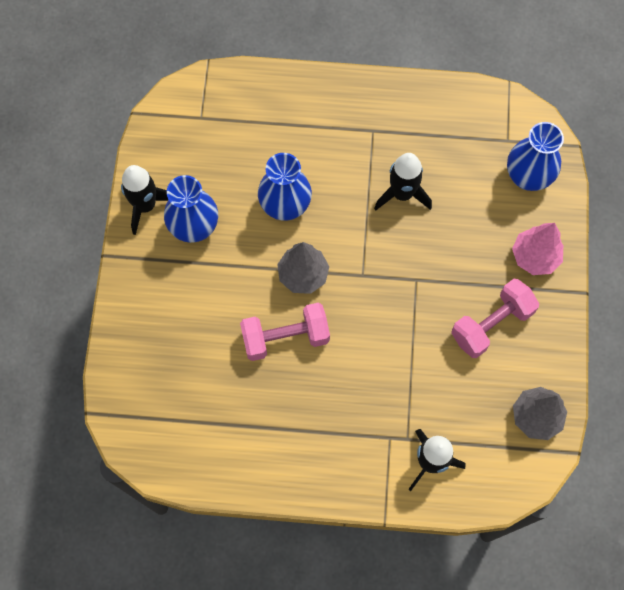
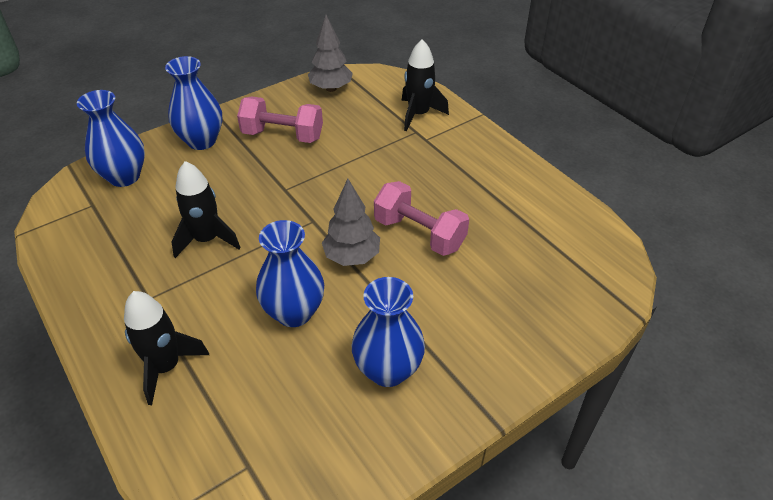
camera: 130 degrees left, 25 degrees down
(145, 205) = (408, 434): black rocket -> black rocket (166, 367)
(535, 257) = (201, 141): pink tree -> blue vase

